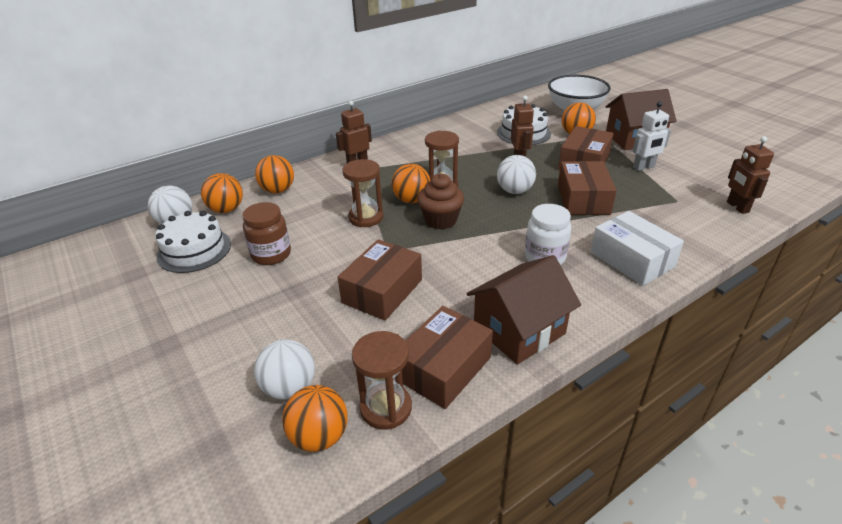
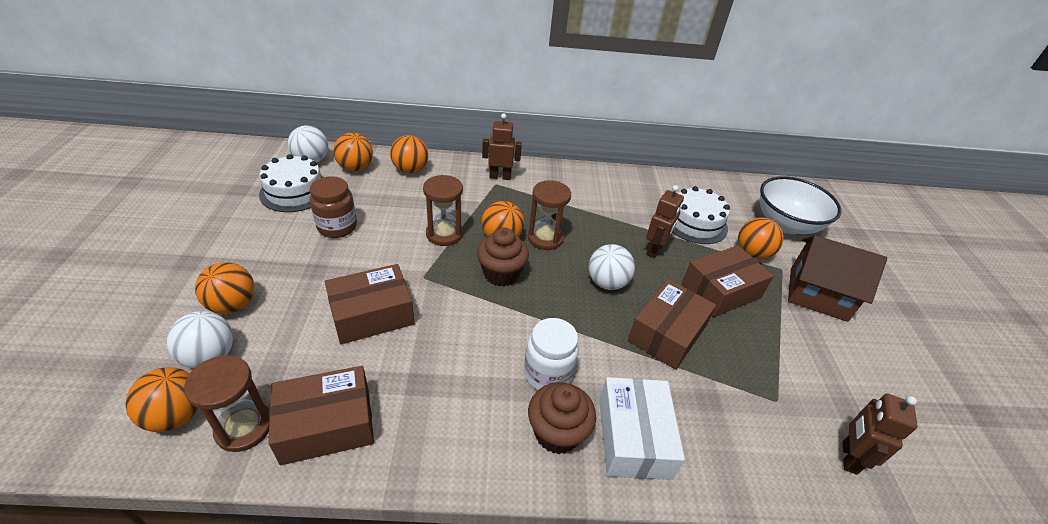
camera: 30 degrees right, 5 degrees up
(257, 347) = (233, 305): none -> orange ball
(519, 330) = (430, 435): brown house -> none
(590, 282) = (557, 433): none -> brown cupcake
(644, 167) = (786, 336): white robot -> none

